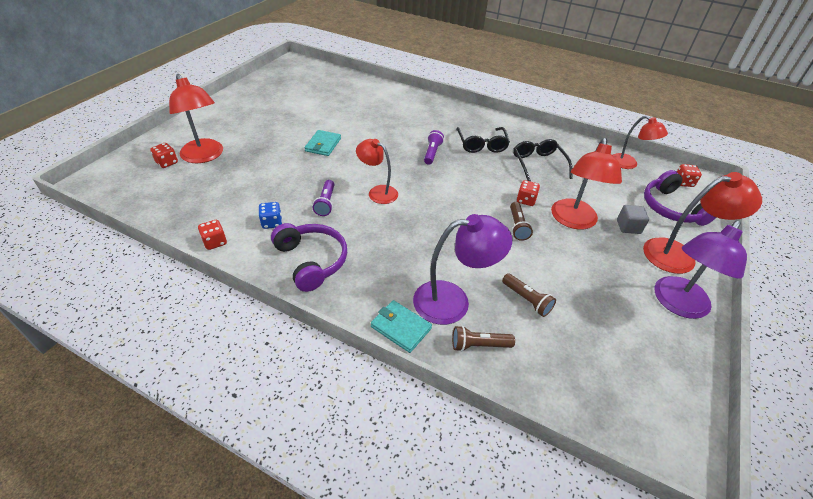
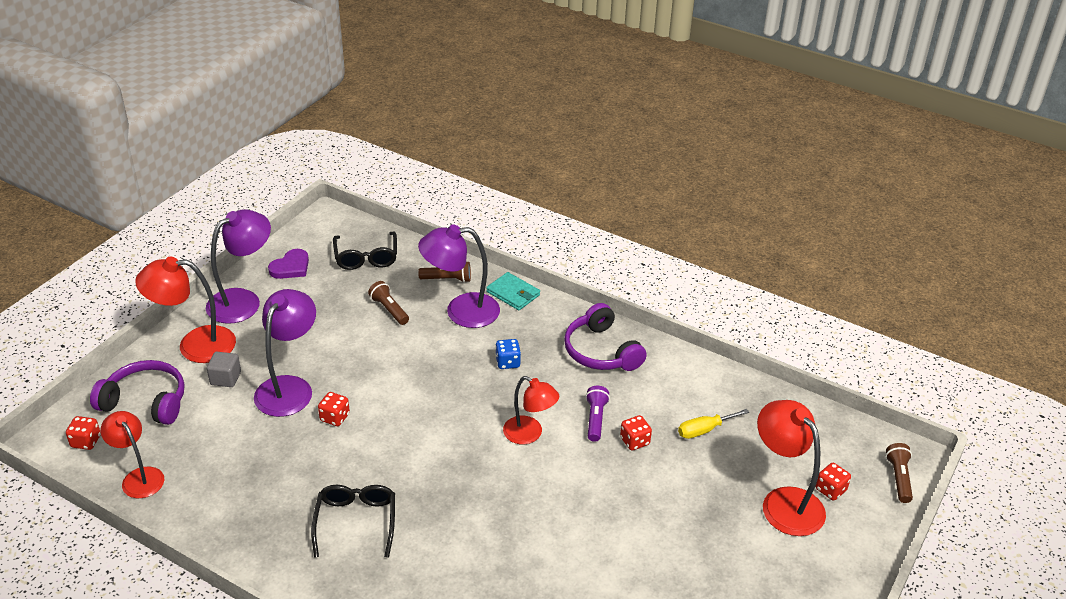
camera: 175 degrees left, 5 degrees down
(215, 242) = (709, 374): red dice -> red dice (634, 441)
(241, 197) = (704, 430): none -> yellow screwdriver
(272, 223) = (655, 395): blue dice -> blue dice (507, 362)
(323, 145) = (614, 524): turquoise wallet -> none
(432, 153) = (442, 504): purple flashlight -> none
(517, 226) = (363, 382): brown flashlight -> brown flashlight (899, 478)
(538, 164) = (283, 479): black glasses -> black glasses (366, 257)
(573, 221) = (289, 387): red lamp -> purple lamp
(663, 355) = (291, 267): none -> purple heart
(671, 208) = (146, 401): purple headphones -> purple headphones turned 60 degrees counterclockwise

